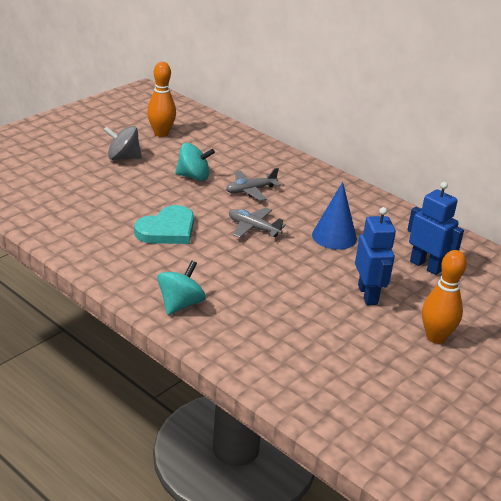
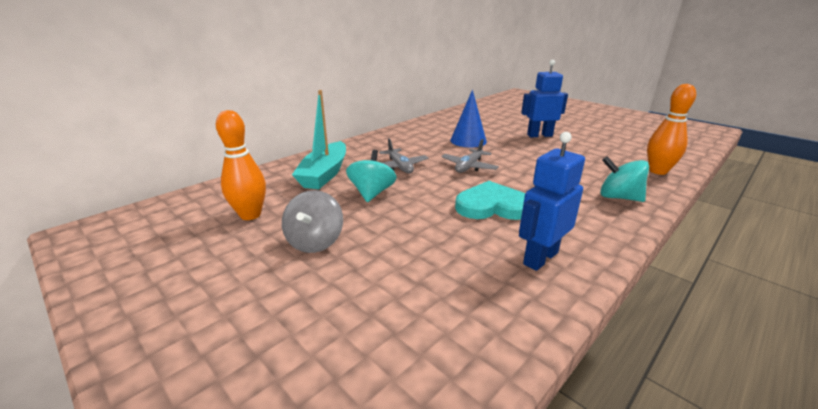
camera: 85 degrees left, 5 degrees down
(167, 230) = (492, 206): turquoise heart -> turquoise heart turned 45 degrees counterclockwise
(232, 155) = (324, 174): none -> turquoise boat
(426, 266) = (492, 120): blue robot -> blue robot (540, 258)
(435, 337) = (570, 123): orange bowling pin -> orange bowling pin (658, 171)

